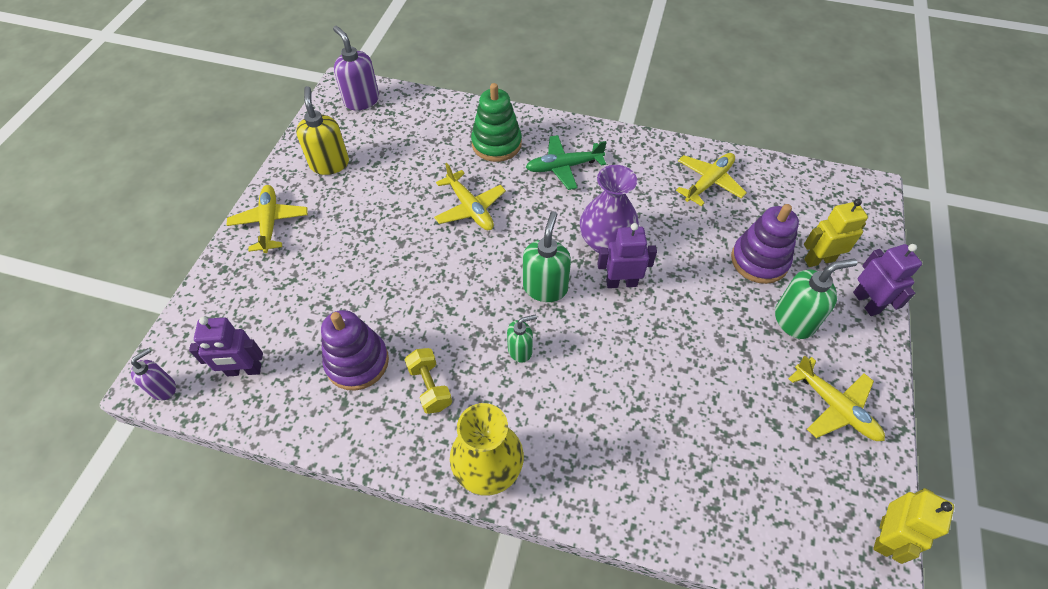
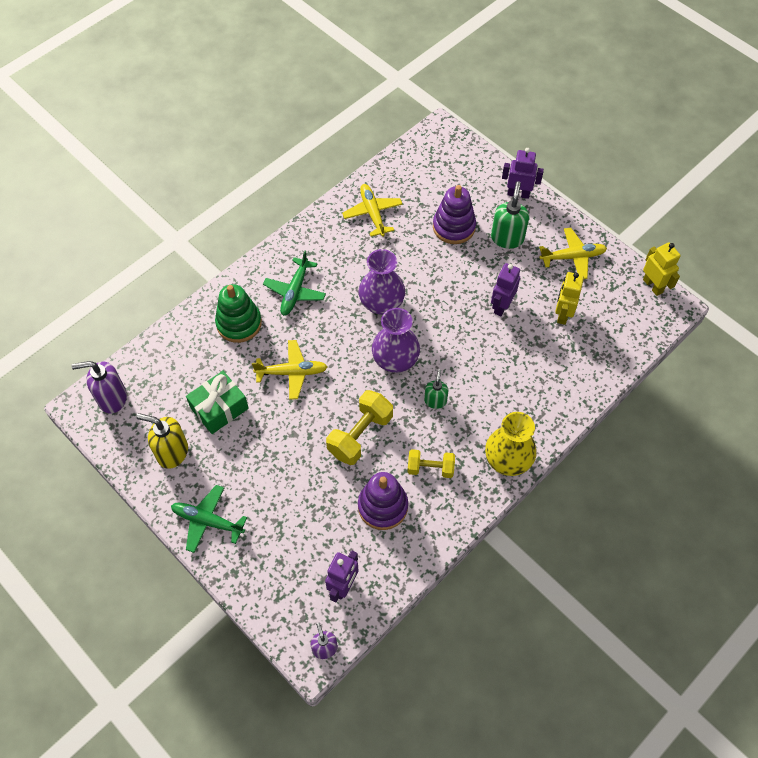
camera: 60 degrees left, 5 degrees up
(270, 223) = (208, 521): yellow plane -> green plane
(395, 174) = (219, 408): none -> green gift
(433, 299) = (360, 435): none -> yellow dumbbell
(545, 287) = (395, 360): green soap dispenser -> purple vase
(621, 282) = (420, 313): purple robot -> purple robot (501, 306)
(819, 260) = (474, 195): yellow robot -> yellow robot (562, 314)

